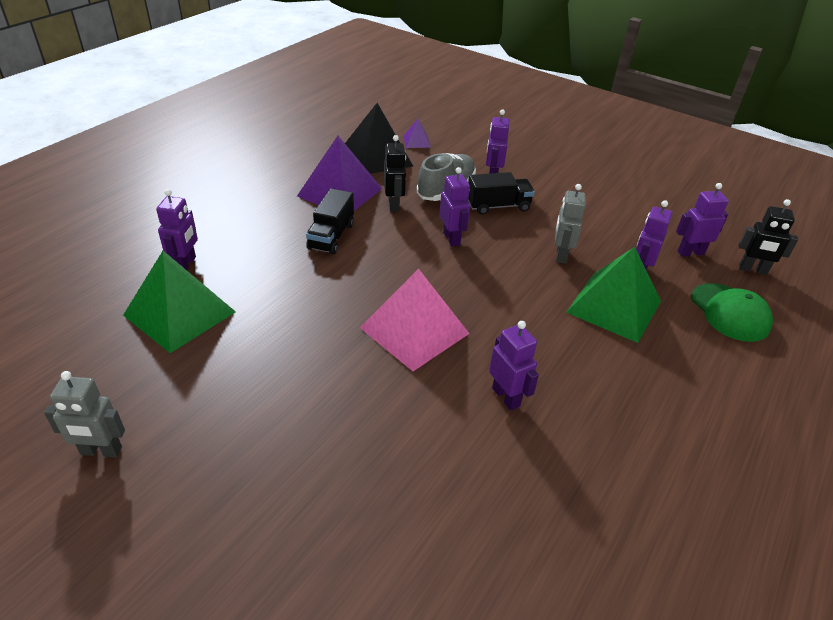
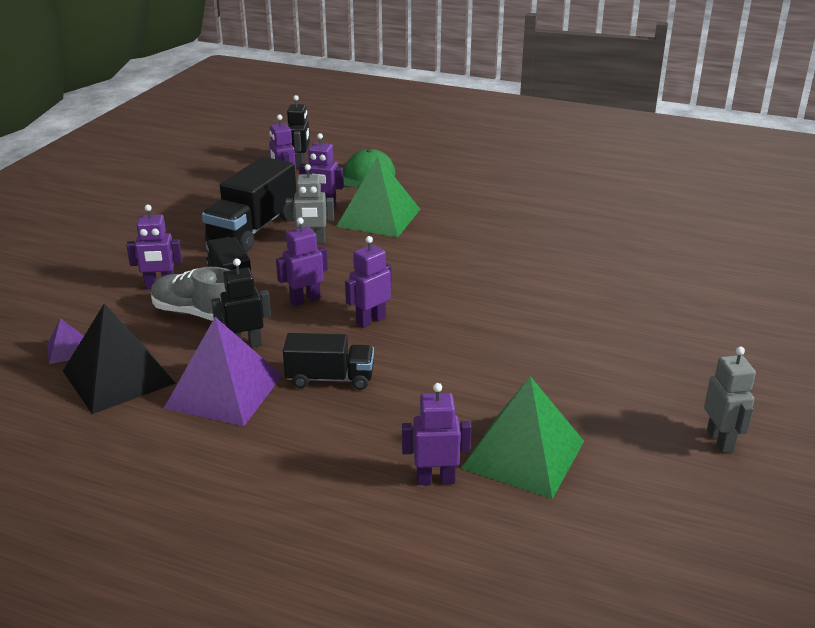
camera: 100 degrees left, 10 degrees down
(414, 330) = (463, 304): pink pyramid -> none
(506, 397) = (515, 257): purple robot -> purple robot (370, 320)
(588, 225) = (253, 229): none -> black truck

